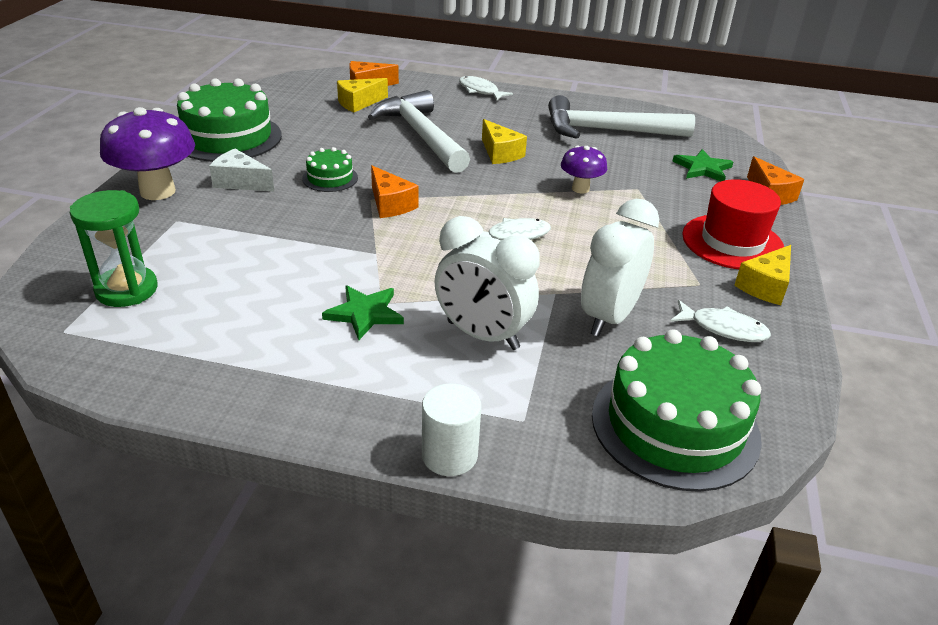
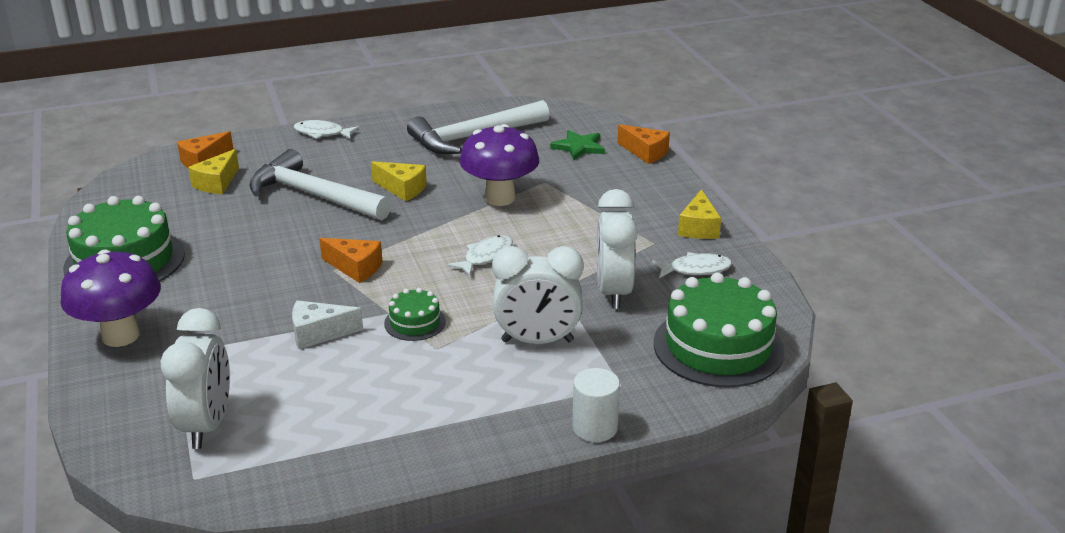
camera: 30 degrees left, 5 degrees down
(127, 290) = (206, 425): green hourglass -> white clock
(240, 182) = (193, 298): white cheese -> white cheese (319, 333)
(330, 178) = (274, 264): green cake -> green cake (415, 322)
(364, 313) = (432, 362): green star -> none
(580, 189) = (500, 198): purple mushroom -> purple mushroom, size x1.80
(732, 242) = (650, 202): red hat -> none

